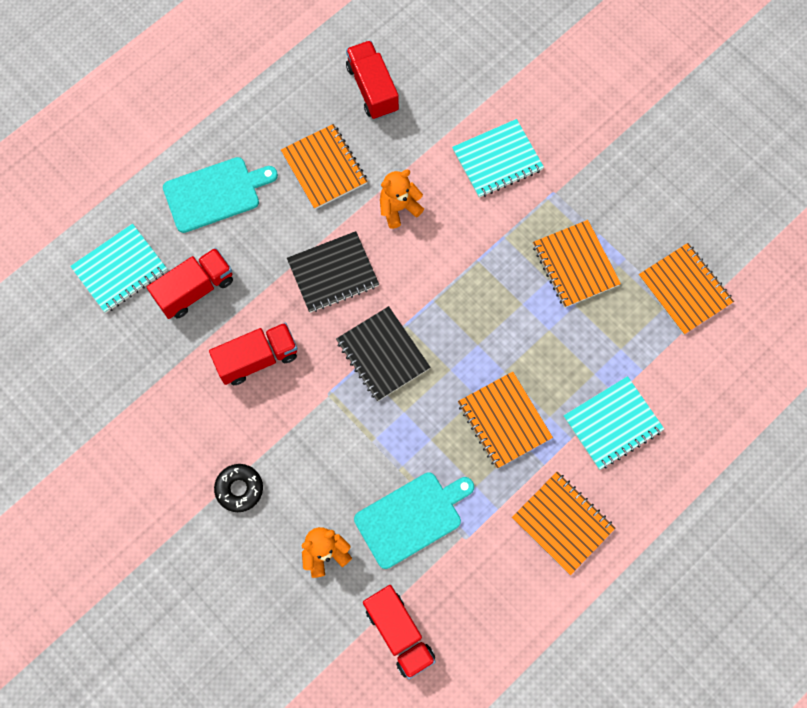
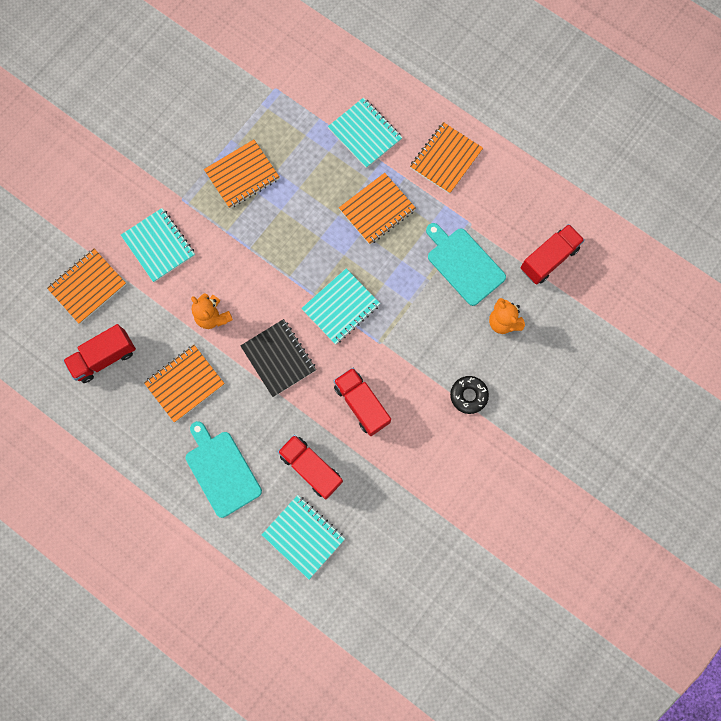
camera: 100 degrees left, 5 degrees up
(382, 355) = (341, 307): black notebook -> turquoise notebook
(685, 289) = (250, 95): orange notebook -> orange notebook (88, 286)

